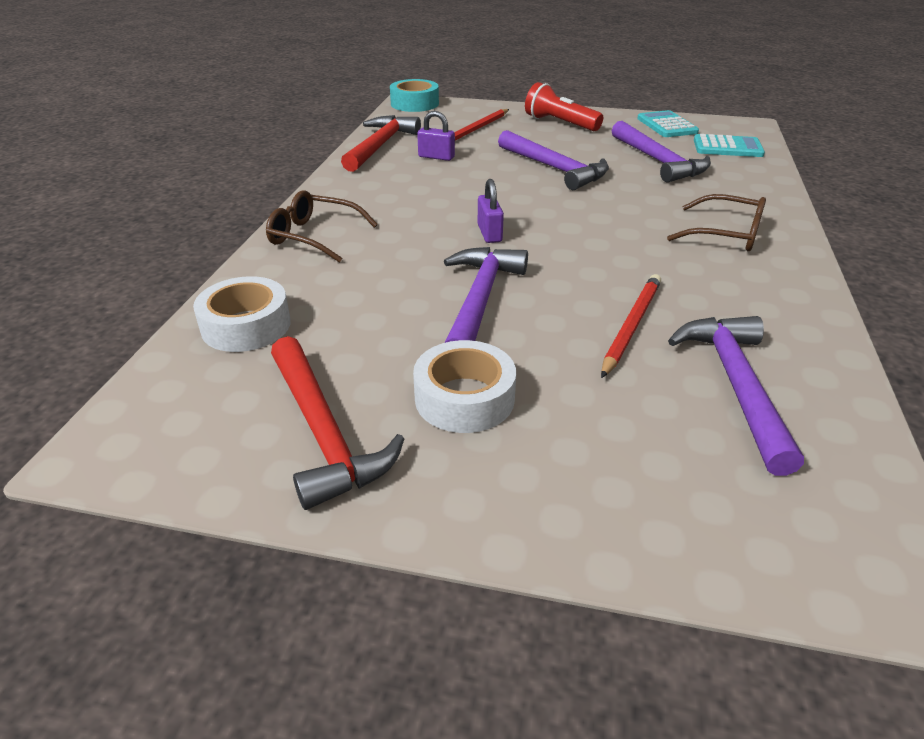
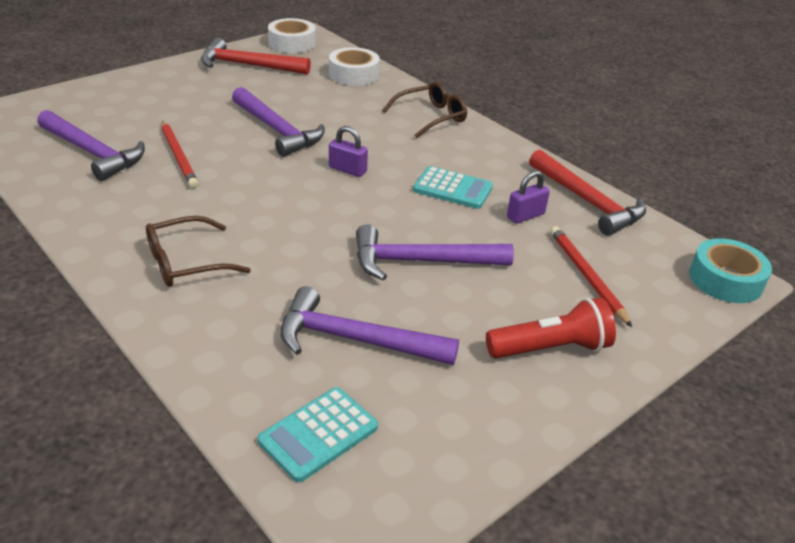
camera: 125 degrees right, 0 degrees up
(464, 398) = (214, 94): white tape -> white tape (292, 43)
(667, 125) = (450, 444): turquoise calculator -> turquoise calculator (453, 189)

